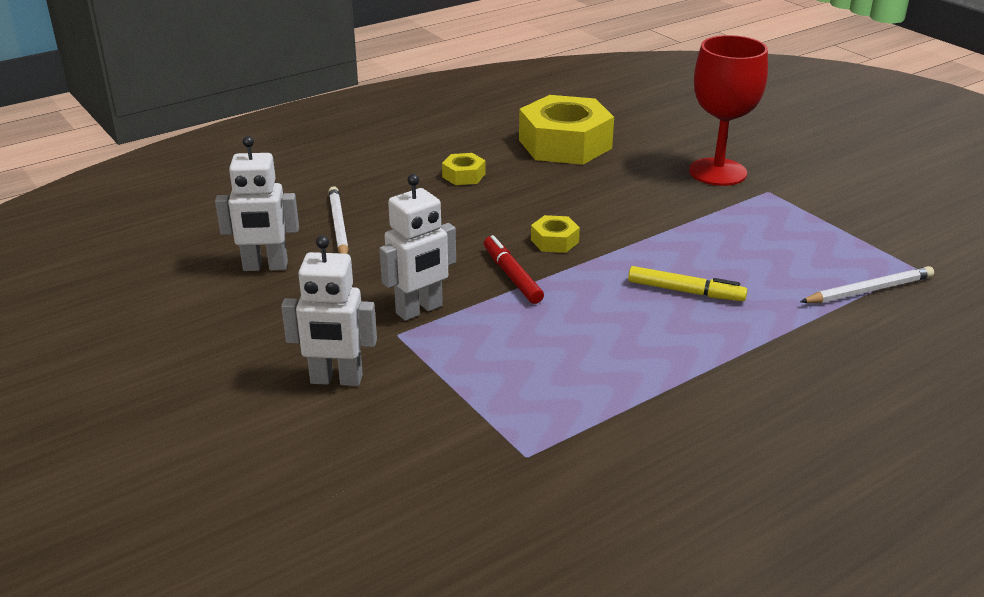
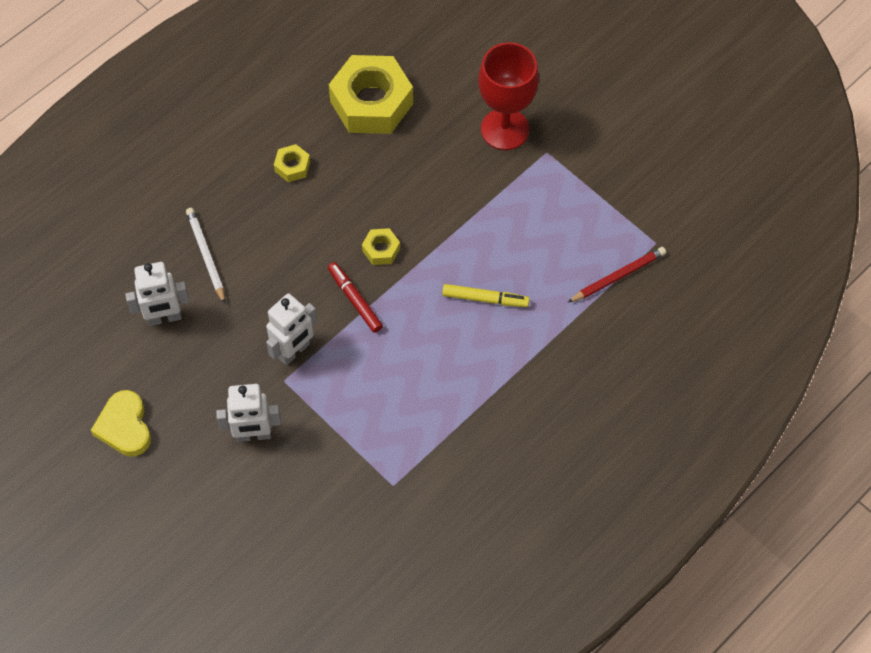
camera: 10 degrees left, 30 degrees up
(164, 352) = (124, 426): none -> yellow heart
(869, 290) = (618, 276): white pencil -> red pencil

